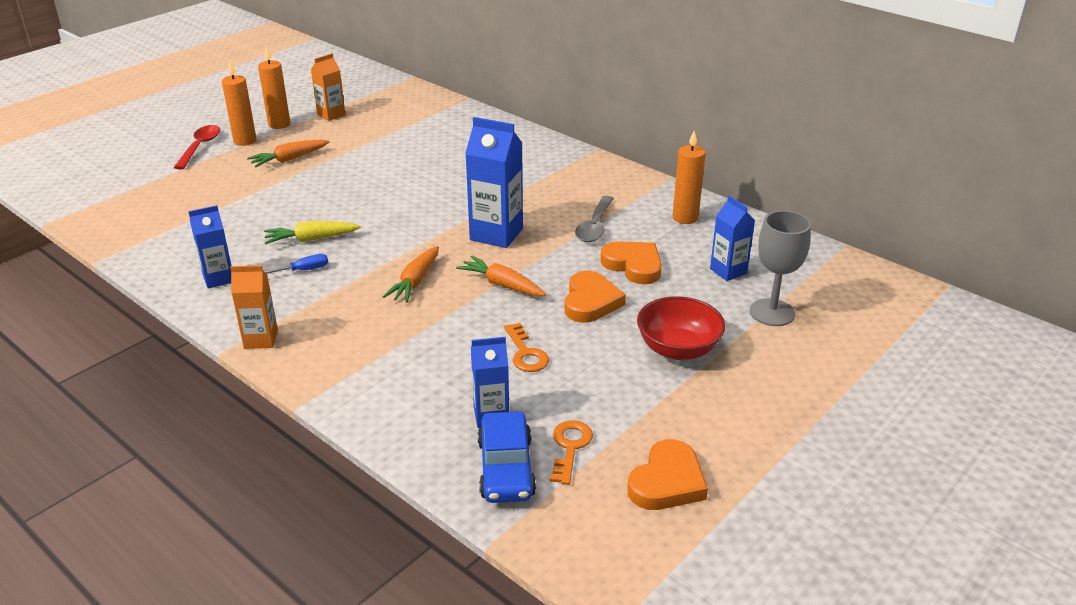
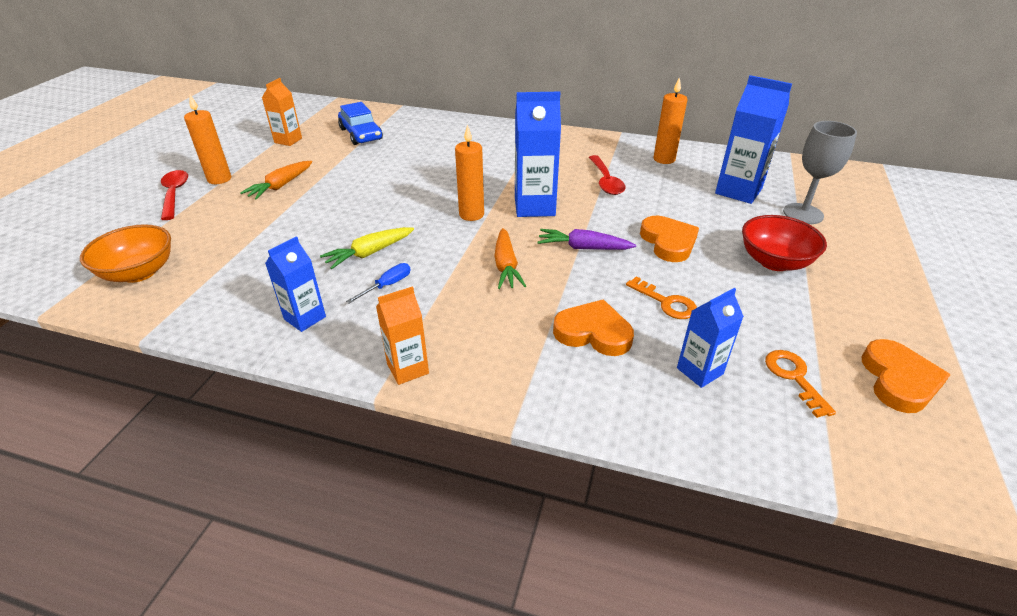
camera: 25 degrees left, 5 degrees up
(129, 209) = (139, 272): none -> orange bowl
(279, 124) = (243, 158): orange candle -> orange candle (471, 214)
(502, 285) = (583, 248): orange carrot -> purple carrot
(506, 468) = (767, 419): blue car -> blue car (361, 134)
(594, 226) = (606, 181): grey spoon -> red spoon
(633, 265) = (668, 204): orange heart -> orange heart (593, 332)
(728, 271) = (738, 191): blue carton -> blue carton, size x1.63

